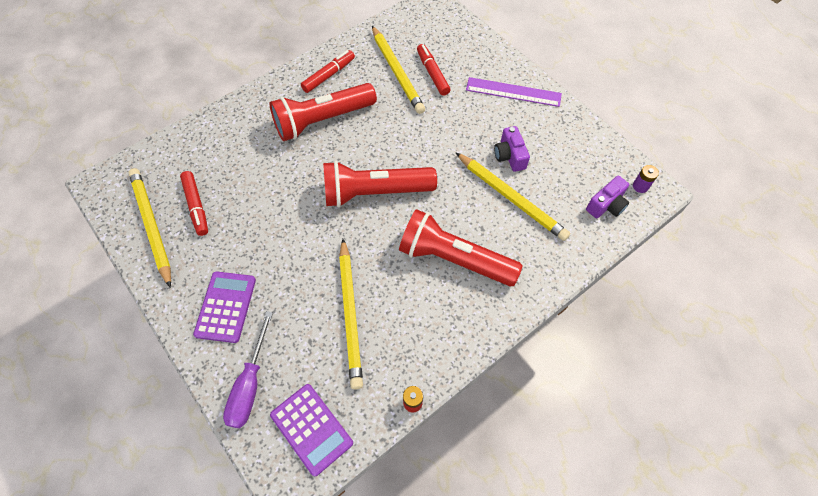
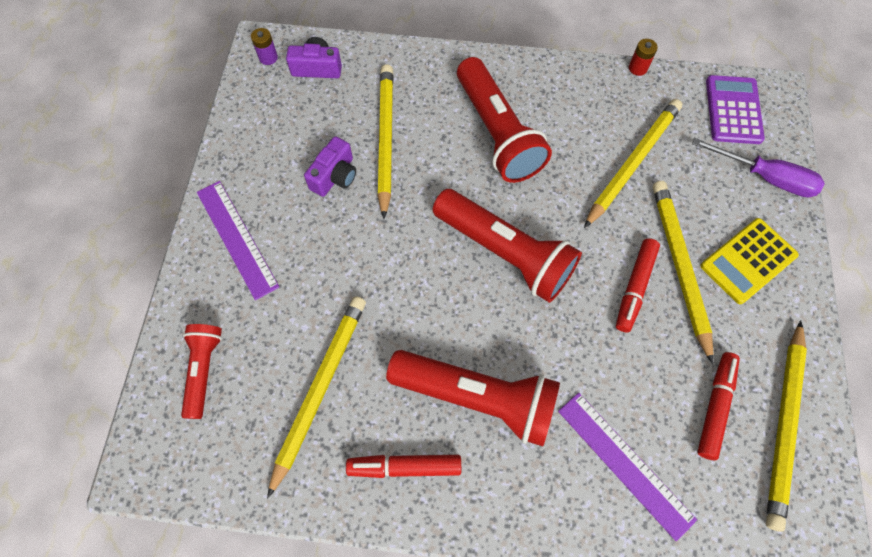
camera: 135 degrees left, 5 degrees up
(226, 307) = (748, 261): purple calculator -> yellow calculator
(227, 148) = (625, 463): none -> purple ruler
(250, 384) = (765, 177): purple screwdriver -> purple screwdriver turned 60 degrees clockwise
(268, 267) = (679, 266): none -> yellow pencil
(432, 73) = (285, 345): red marker -> red marker (635, 287)
(453, 42) = (204, 370): none -> red flashlight

